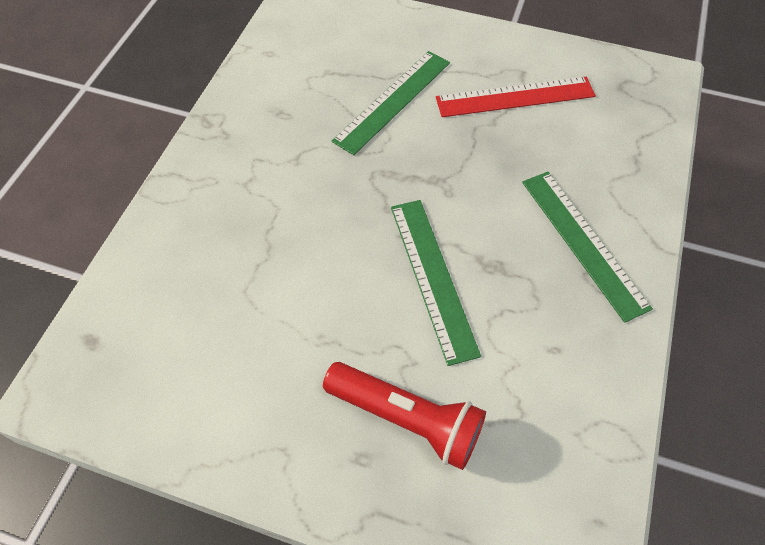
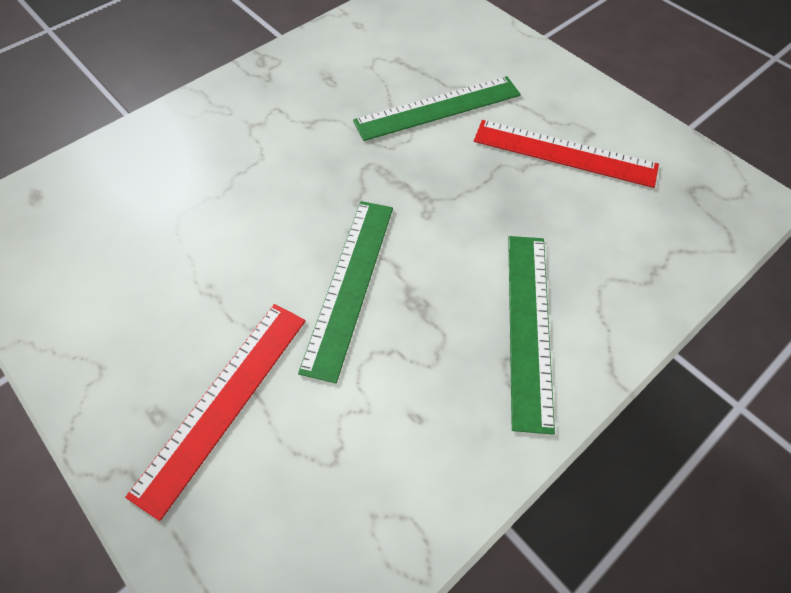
camera: 30 degrees right, 0 degrees up
(406, 419) = (223, 402): red flashlight -> red ruler

